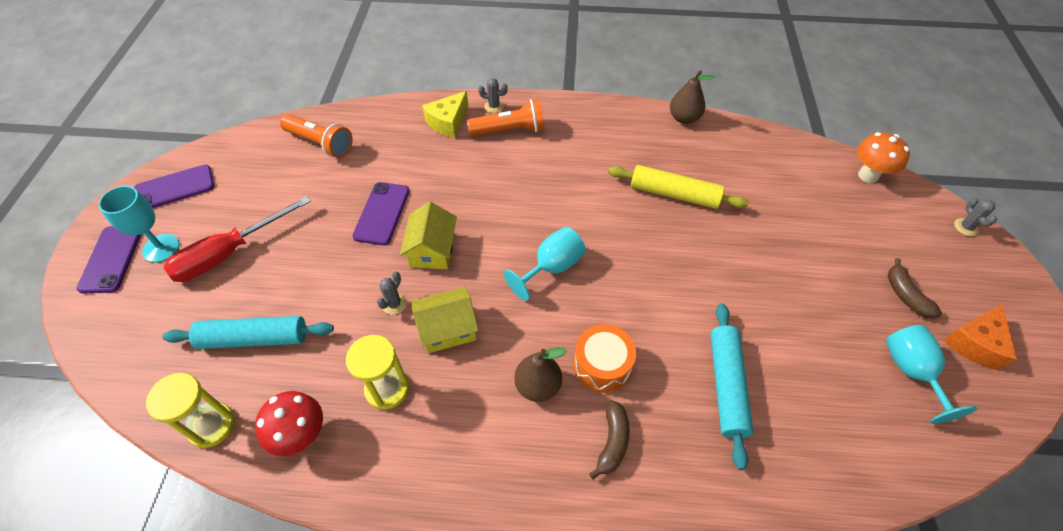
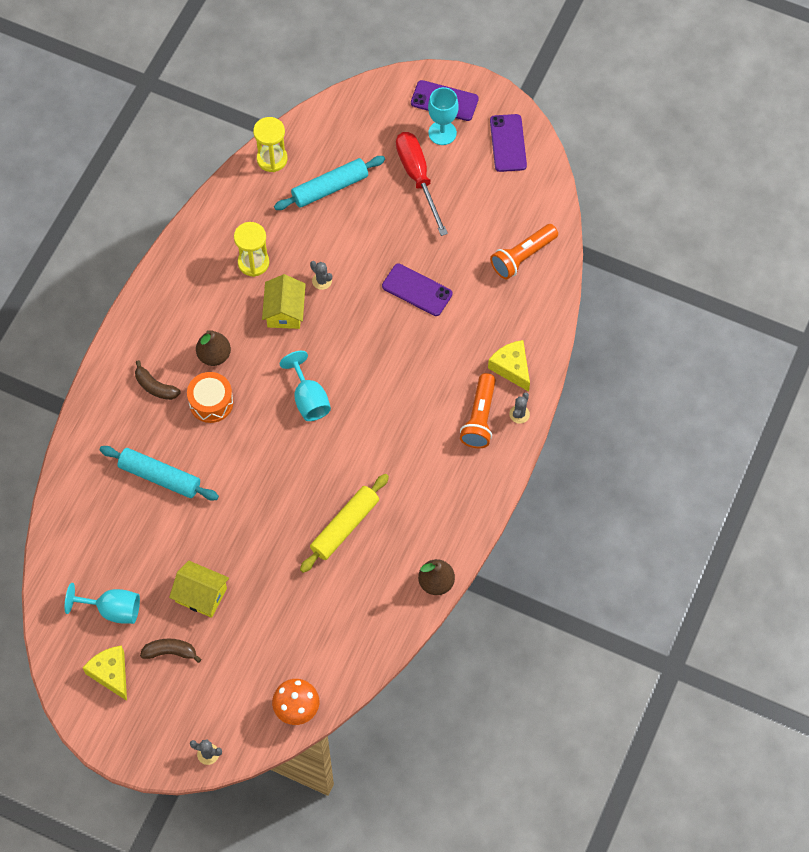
camera: 110 degrees right, 10 degrees up
(254, 338) = (330, 188): turquoise rolling pin -> turquoise rolling pin turned 45 degrees clockwise
(302, 436) = (241, 208): red mushroom -> none
(432, 250) = (362, 318): yellow house -> yellow house (201, 595)
(975, 343) = (111, 674): orange cheese -> yellow cheese

